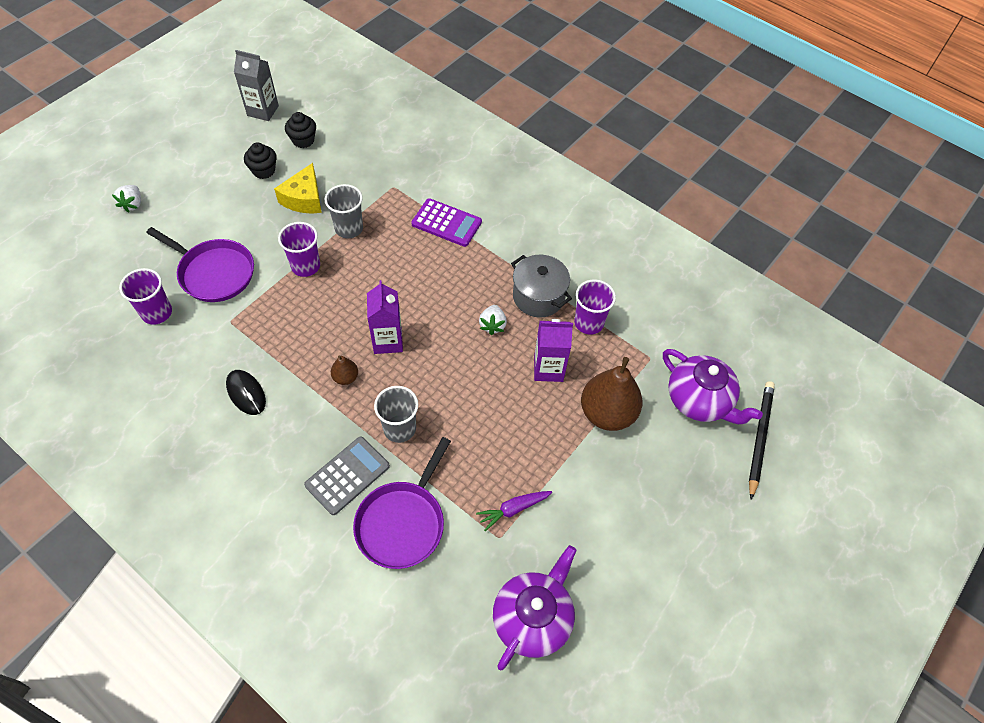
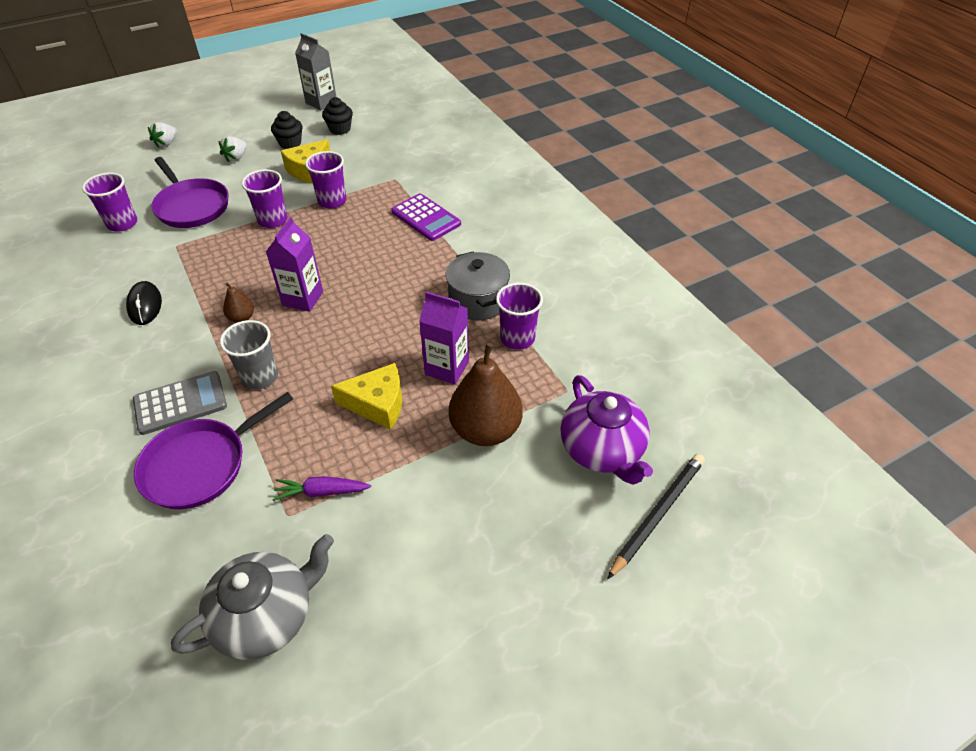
camera: 25 degrees right, 10 degrees down
(349, 228) = (332, 201): grey cup -> purple cup
(492, 325) = (414, 313): white strawberry -> white strawberry (236, 158)
(512, 419) = (377, 404): none -> yellow cheese
(532, 618) = (267, 616): purple teapot -> grey teapot

